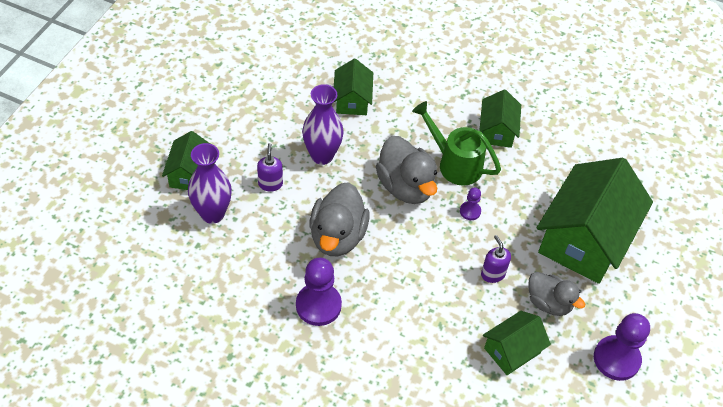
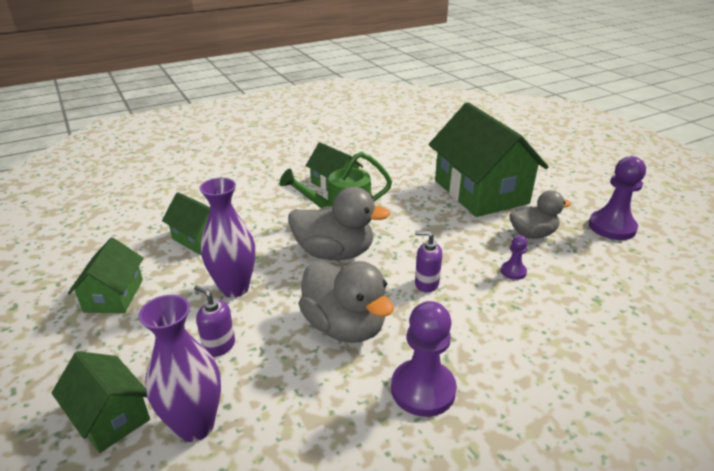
camera: 50 degrees left, 20 degrees down
(470, 211) = (400, 231): purple pawn -> purple pawn (513, 271)
(492, 274) = (479, 249): purple soap dispenser -> purple soap dispenser (426, 283)
(512, 350) = (573, 275): green house -> green house (114, 295)

